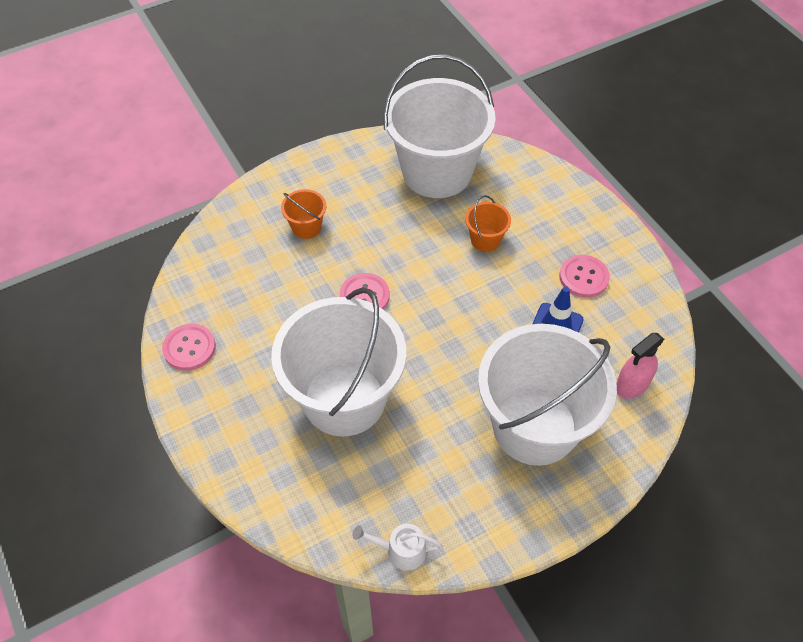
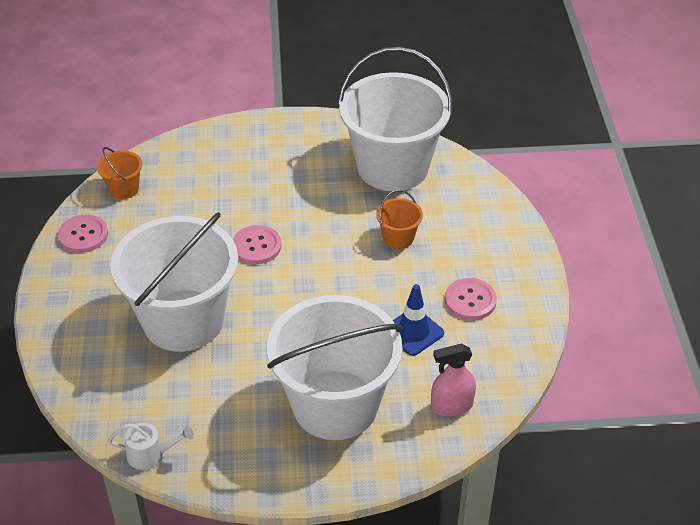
camera: 25 degrees right, 10 degrees down
(306, 227) = (243, 174): orange bucket -> orange bucket (124, 189)
(401, 550) = (151, 454): white watering can -> white watering can turned 150 degrees clockwise

